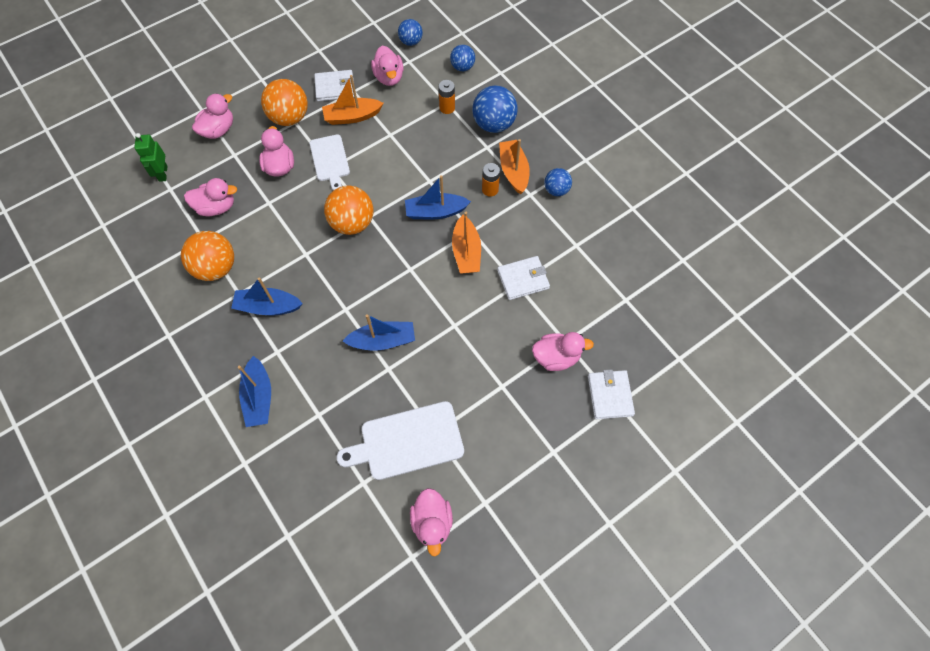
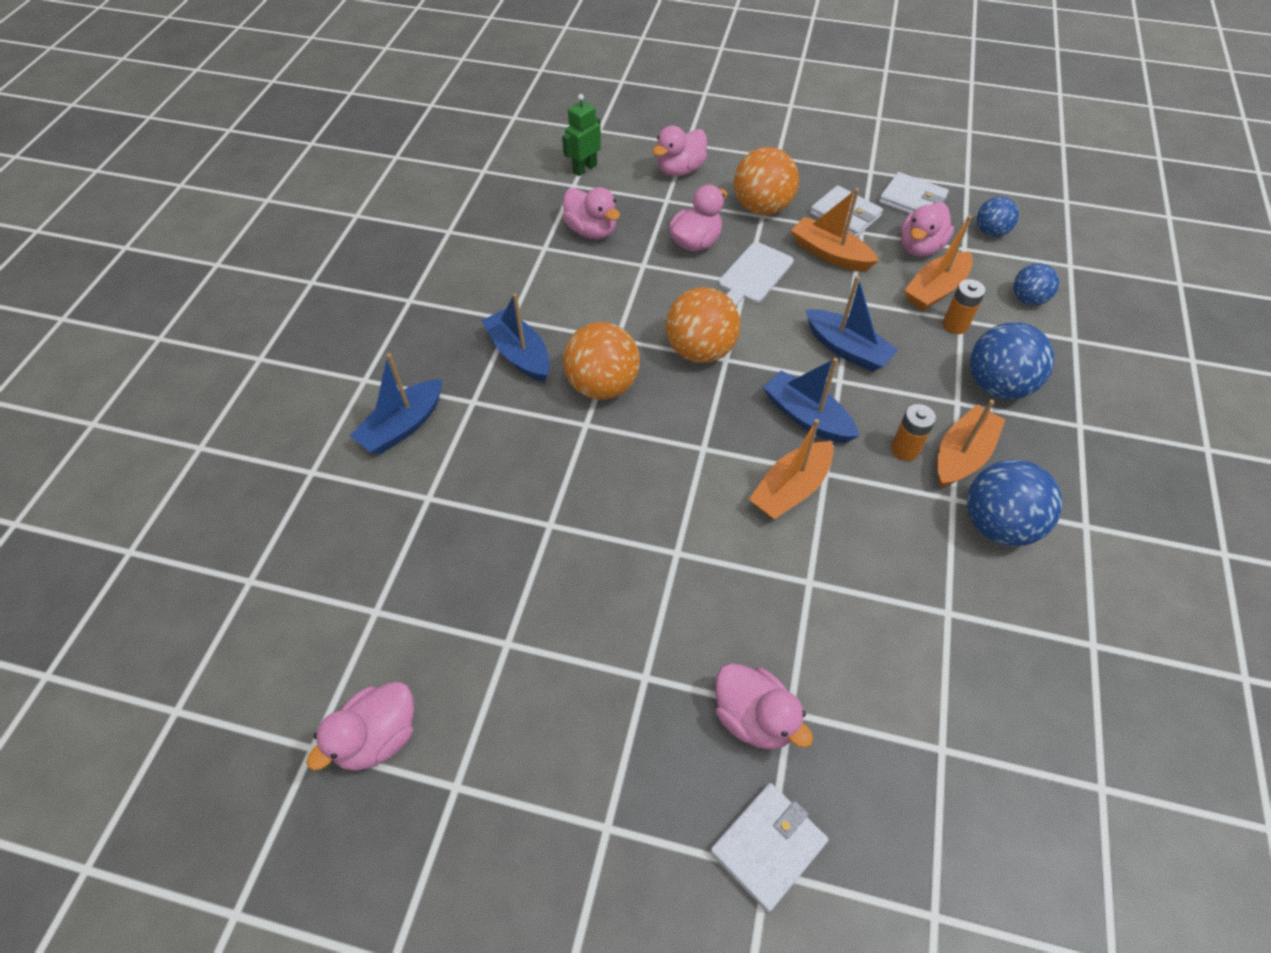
camera: 50 degrees right, 10 degrees down
(216, 268) = (522, 280): orange ball -> orange ball (602, 385)
(218, 130) = (680, 170): pink duck -> pink duck turned 135 degrees clockwise
(383, 341) = (581, 491): blue boat -> blue boat (846, 349)
(407, 441) = (470, 620): white cutting board -> none
(420, 96) = (935, 290): none -> orange boat
(523, 279) = (824, 584): white wallet -> white wallet (912, 200)
(556, 190) = (997, 524): blue ball -> blue ball, size x1.70

